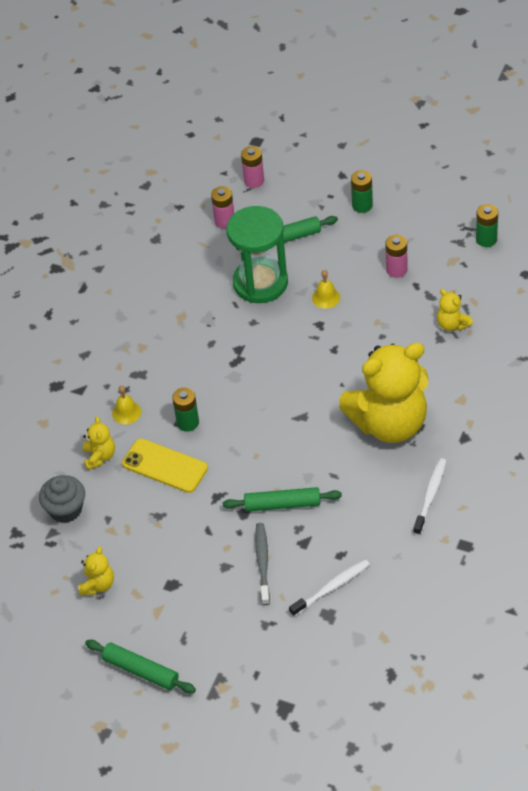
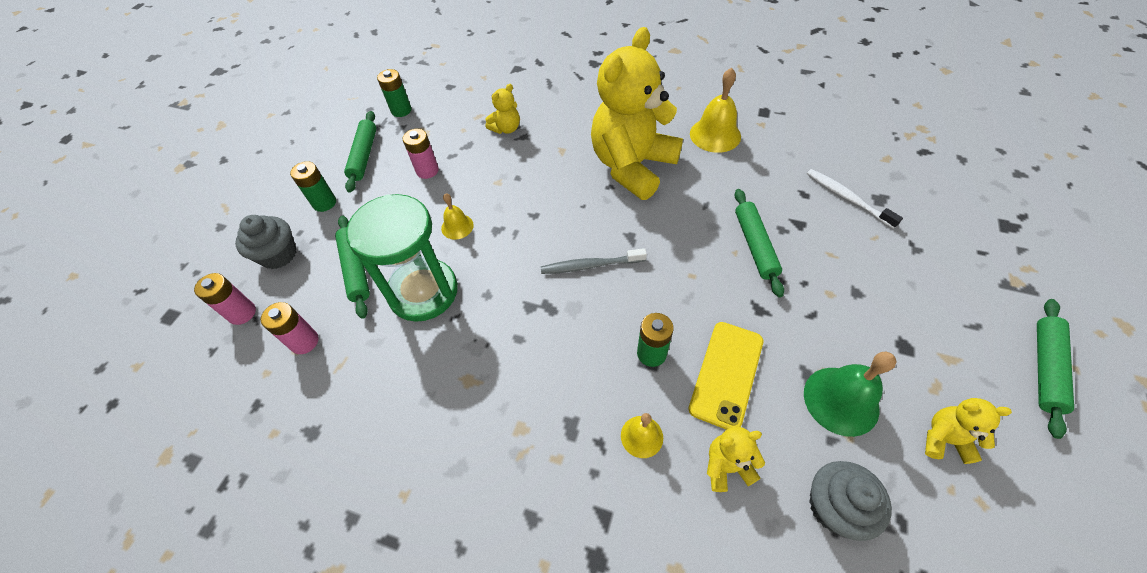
camera: 95 degrees left, 5 degrees up
(135, 531) = (841, 400): none -> green bell
(262, 563) = (838, 257): grey toothbrush -> grey toothbrush (590, 265)
(307, 188) = (278, 255): none -> grey cupcake
(389, 423) = (632, 166): yellow teddy bear -> yellow teddy bear turned 120 degrees counterclockwise
(420, 221) = (364, 156): none -> green rolling pin
(430, 496) = (715, 135): white toothbrush -> yellow bell

